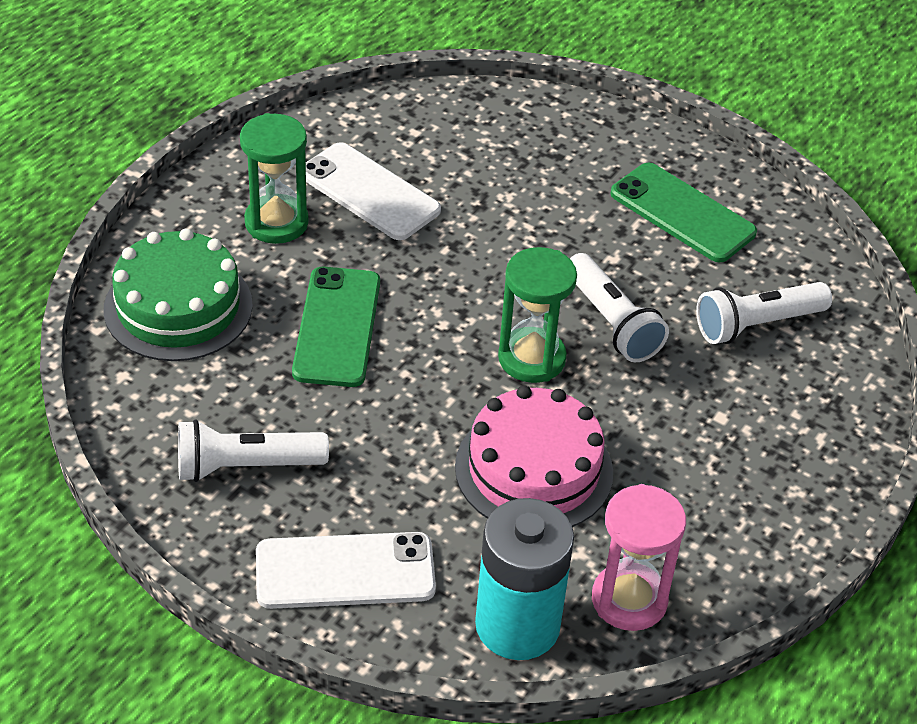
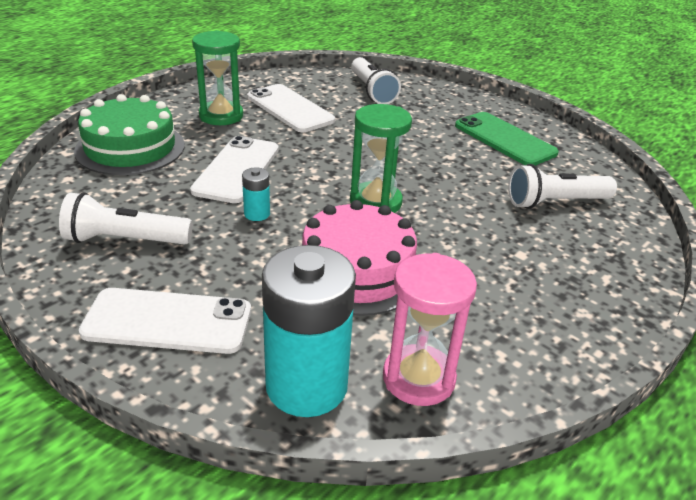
camera: 10 degrees right, 10 degrees down
(337, 327) = (236, 169): green phone -> white phone
(389, 401) = (257, 214): none -> turquoise battery
(612, 322) = (442, 189): white flashlight -> white flashlight (372, 91)

